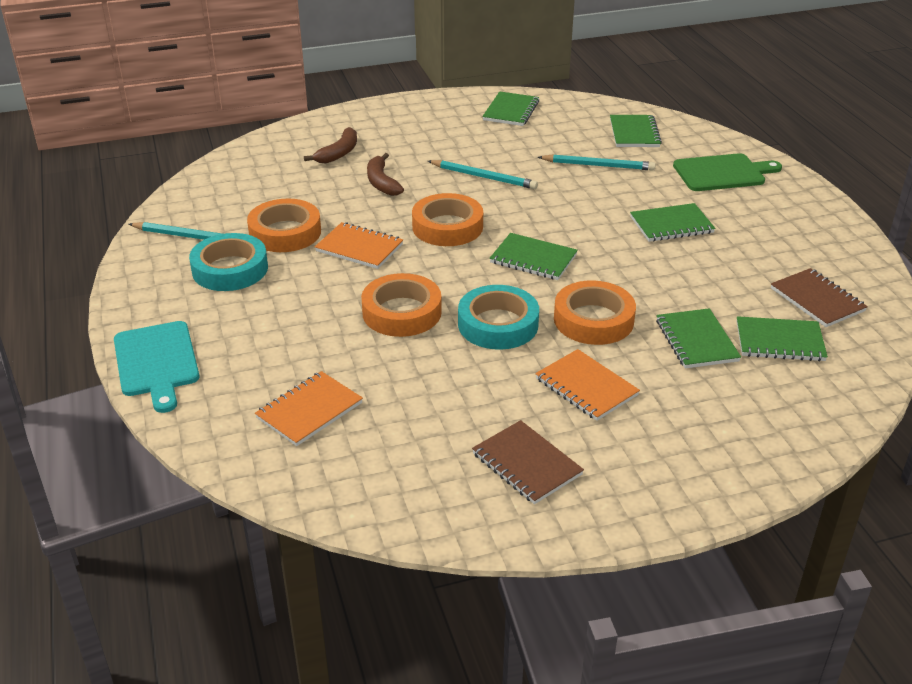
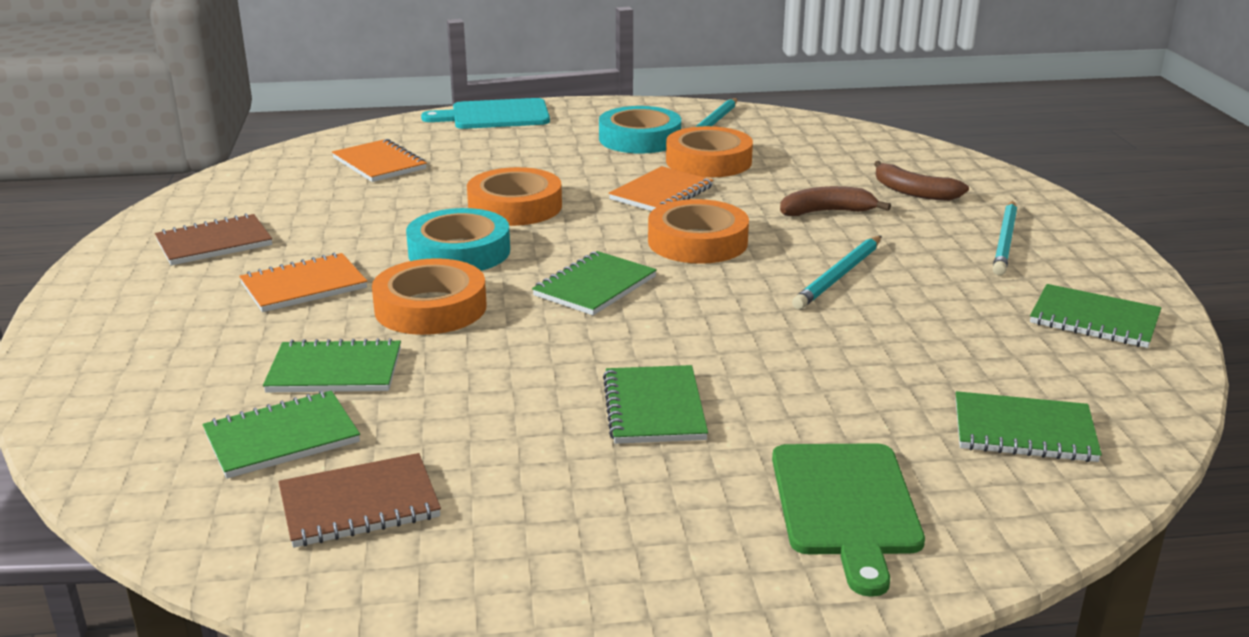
camera: 100 degrees right, 10 degrees down
(598, 165) = (878, 372): turquoise pencil -> turquoise pencil (1005, 241)
(779, 341) = (282, 438): green notebook -> green notebook turned 45 degrees clockwise

